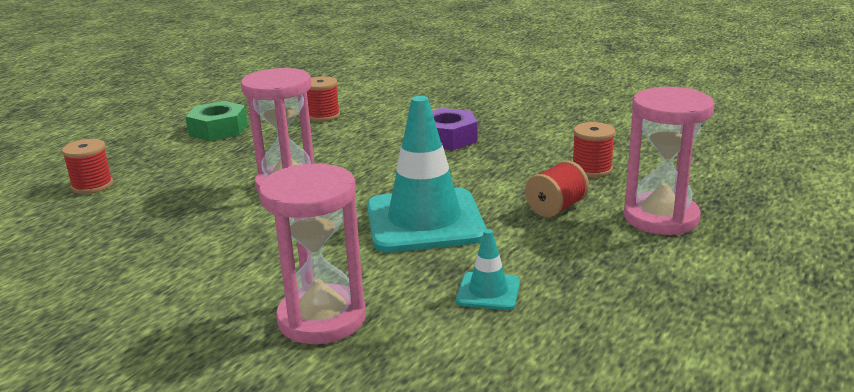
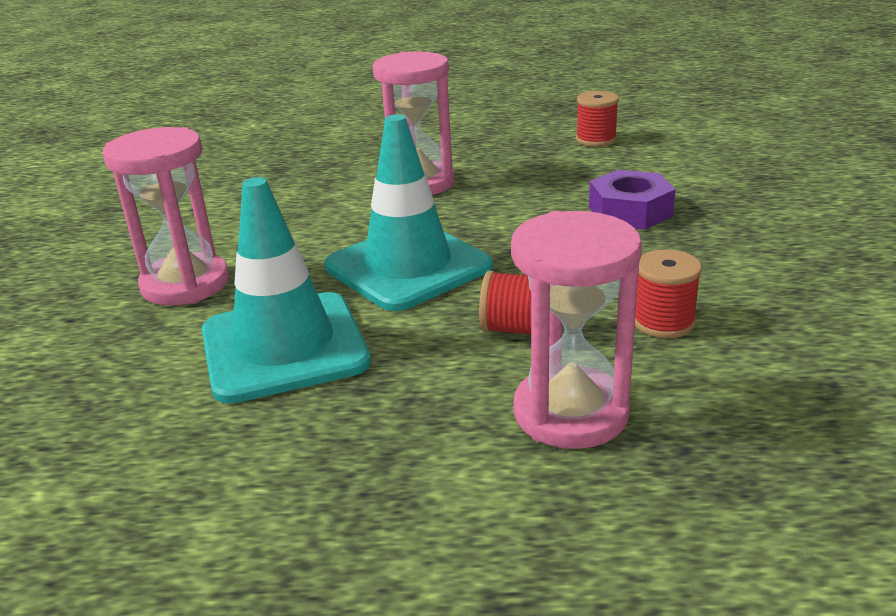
camera: 60 degrees right, 5 degrees up
(92, 185) = (341, 123): red spool -> none
(218, 129) = (500, 117): green nut -> none
(488, 291) = (284, 347): turquoise traffic cone -> turquoise traffic cone, size x2.20

